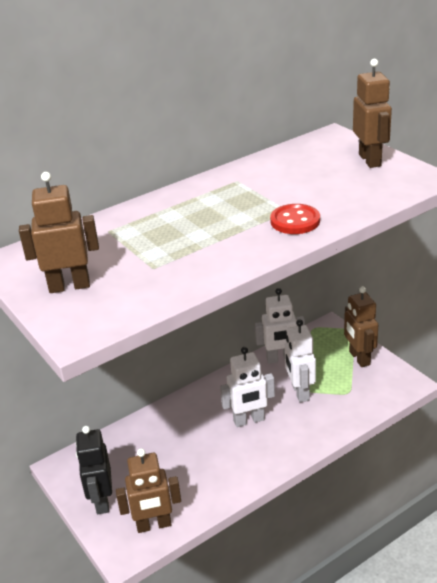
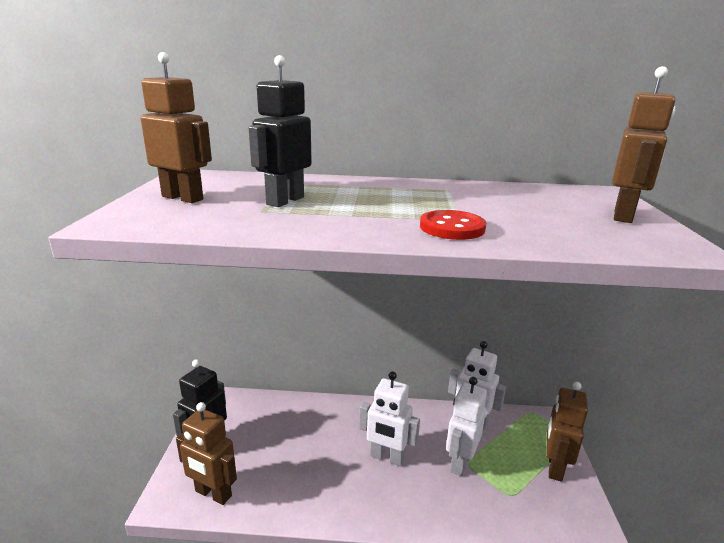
camera: 35 degrees right, 10 degrees down
(150, 250) = (285, 201): none -> black robot

